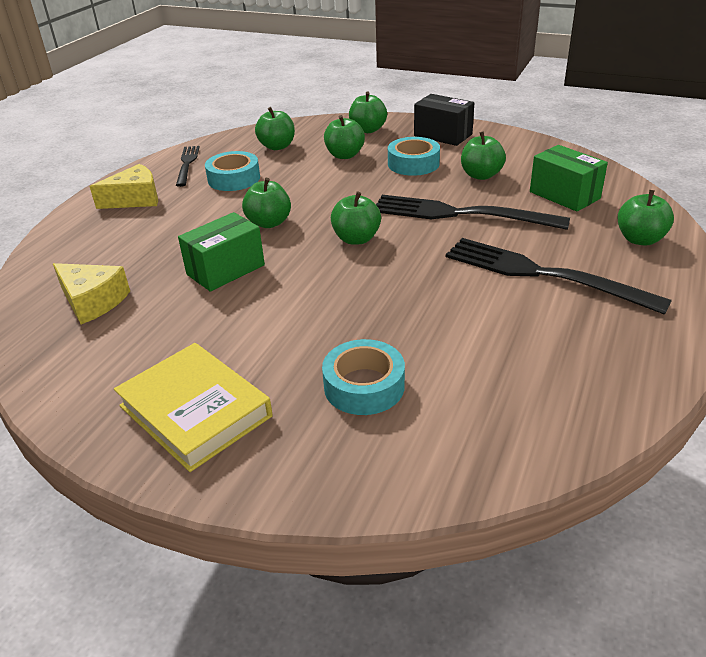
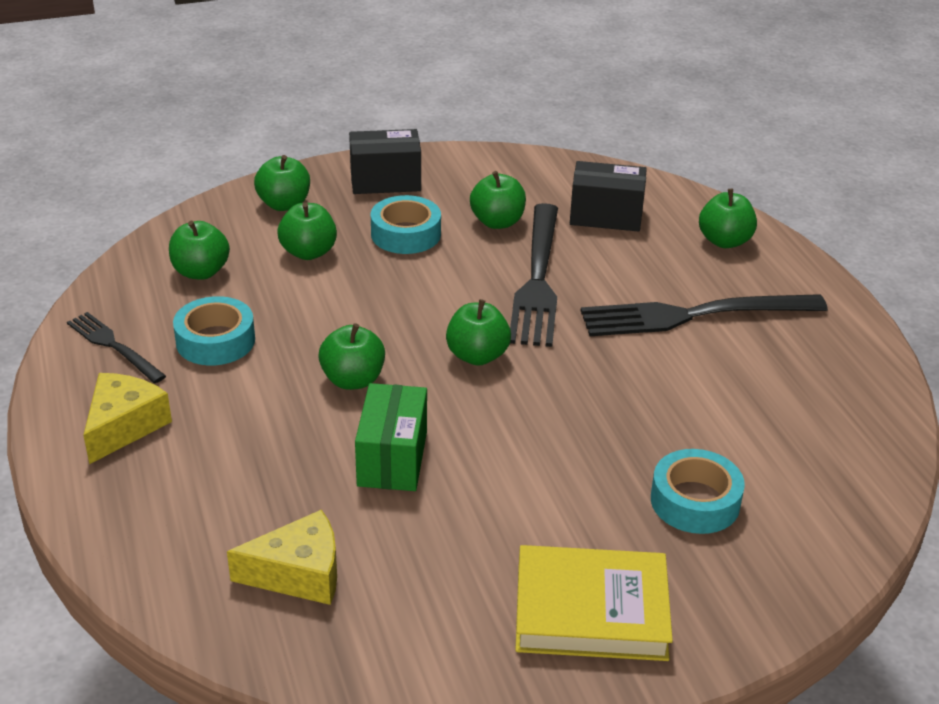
camera: 45 degrees left, 0 degrees up
(459, 214) = (538, 280): black fork -> black fork turned 60 degrees counterclockwise
(564, 195) = (606, 216): green box -> black box

